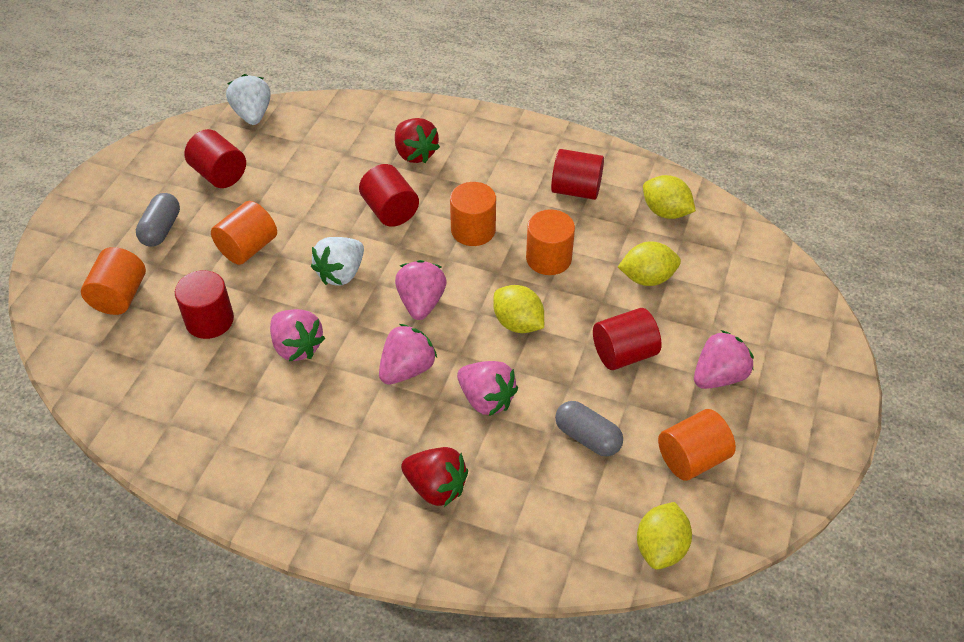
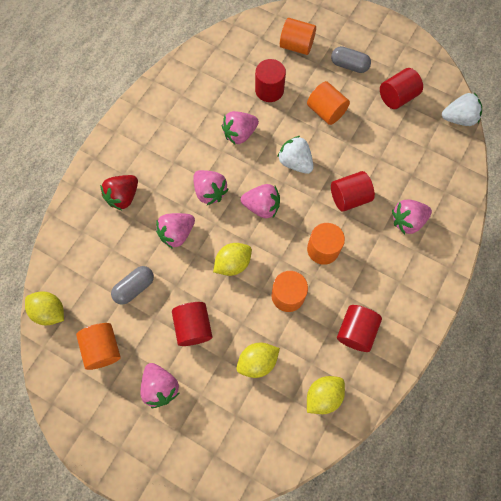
camera: 100 degrees right, 20 degrees up
(415, 154) = (407, 221): red strawberry -> pink strawberry
(647, 278) = (257, 362): yellow lemon -> yellow lemon turned 60 degrees clockwise

